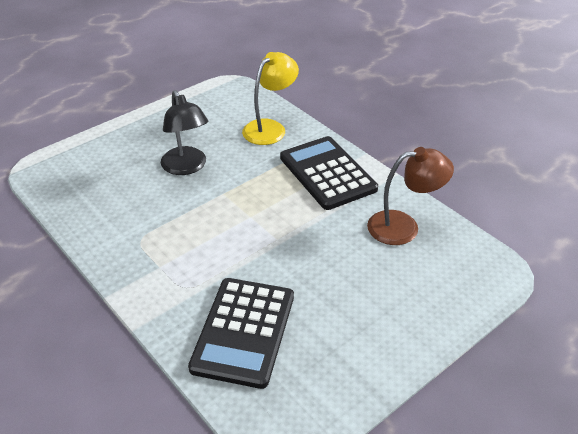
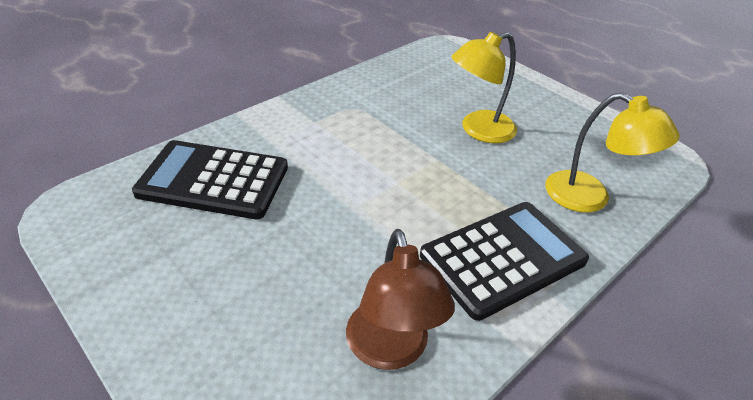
camera: 85 degrees right, 0 degrees up
(186, 167) = (478, 130): black lamp -> yellow lamp

